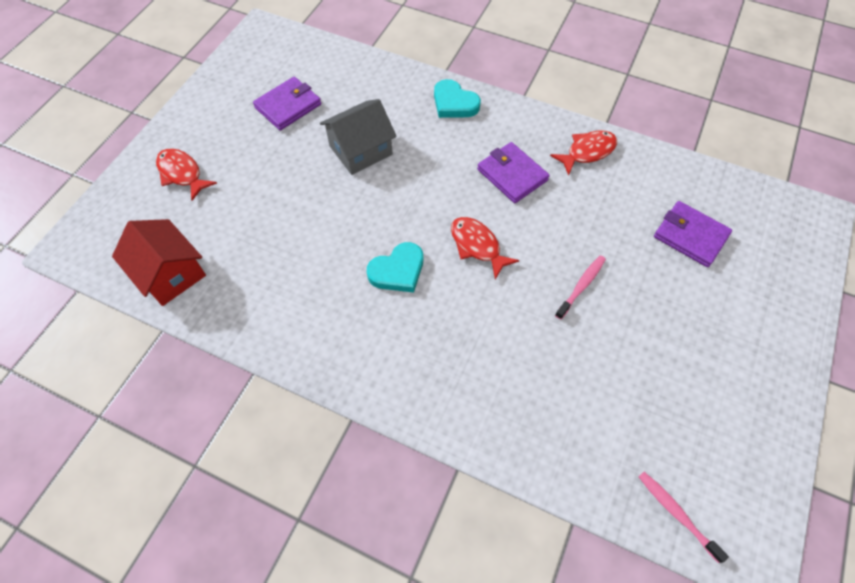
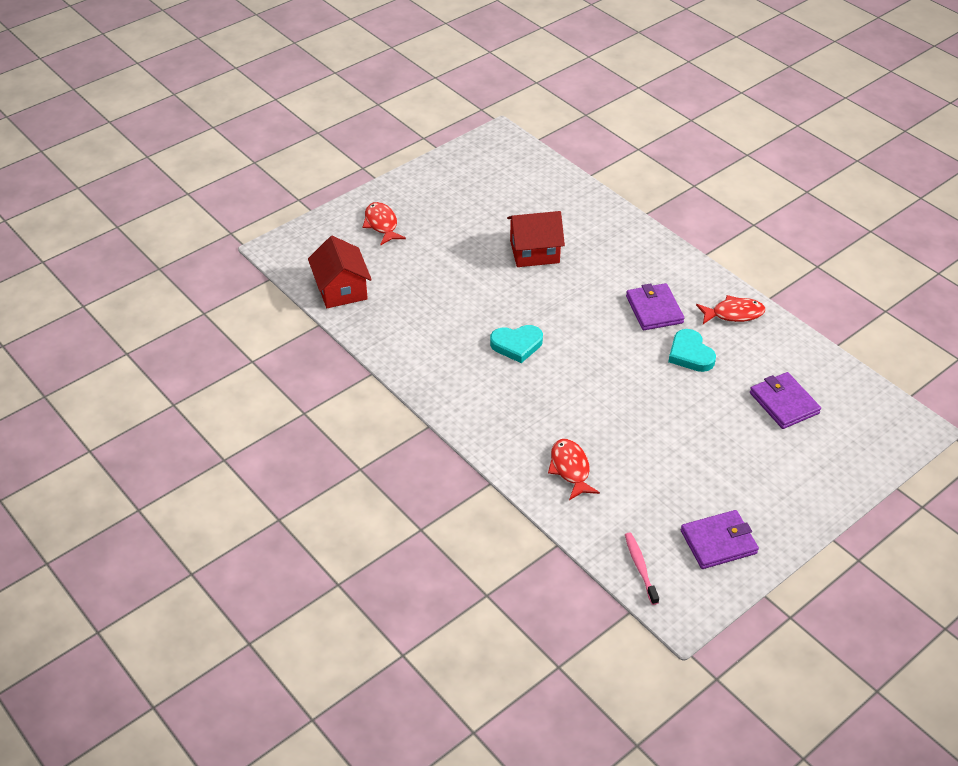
camera: 25 degrees right, 15 degrees down
(288, 106) = (491, 200): purple wallet -> purple wallet (718, 542)
(361, 150) = (534, 252): grey house -> red house
(454, 103) = (636, 241): turquoise heart -> turquoise heart (690, 354)
(477, 246) = (592, 349): red fish -> red fish (570, 469)
(581, 286) = (662, 405): pink toothbrush -> none

